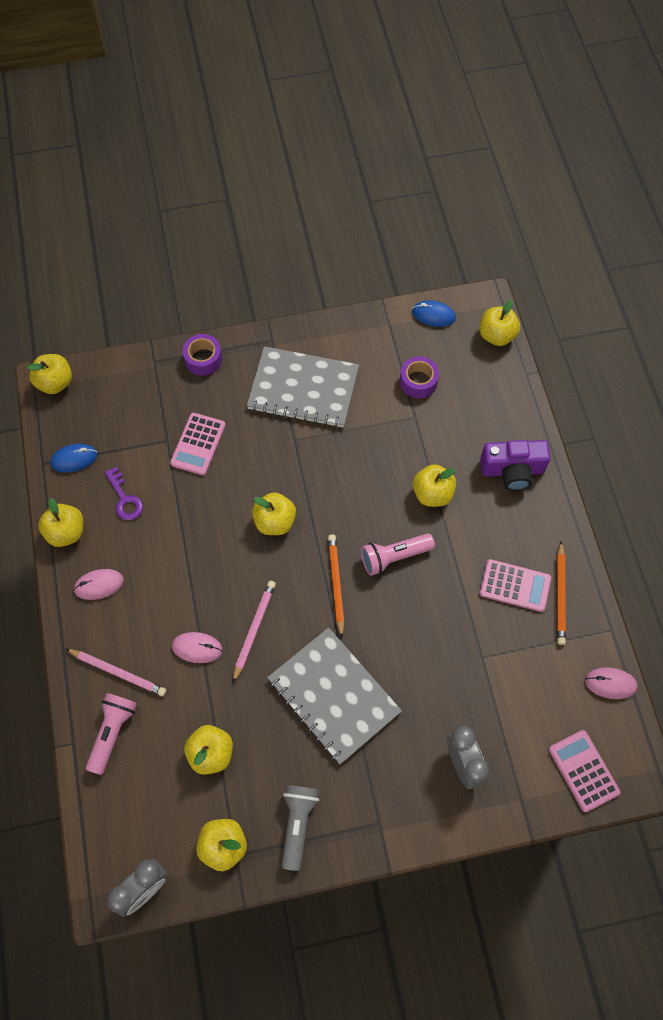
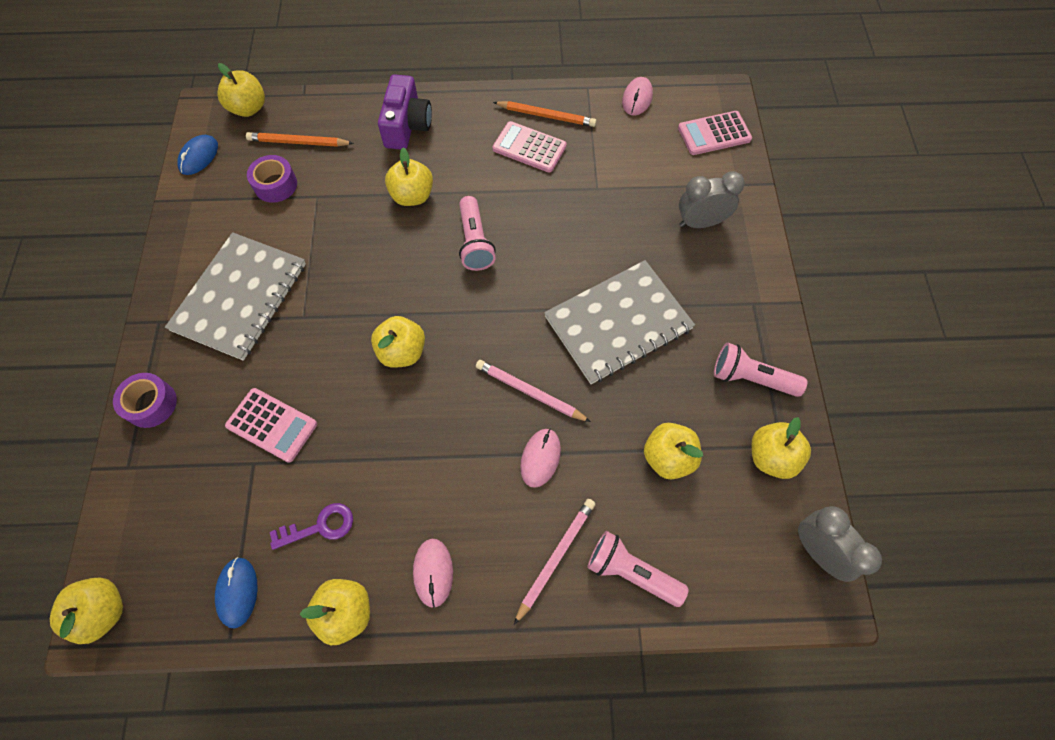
camera: 80 degrees left, 0 degrees up
(298, 824) = (751, 378): grey flashlight -> pink flashlight
(336, 584) = (493, 301): orange pencil -> orange pencil (298, 142)
(515, 585) = (529, 148): pink calculator -> pink calculator turned 90 degrees counterclockwise

